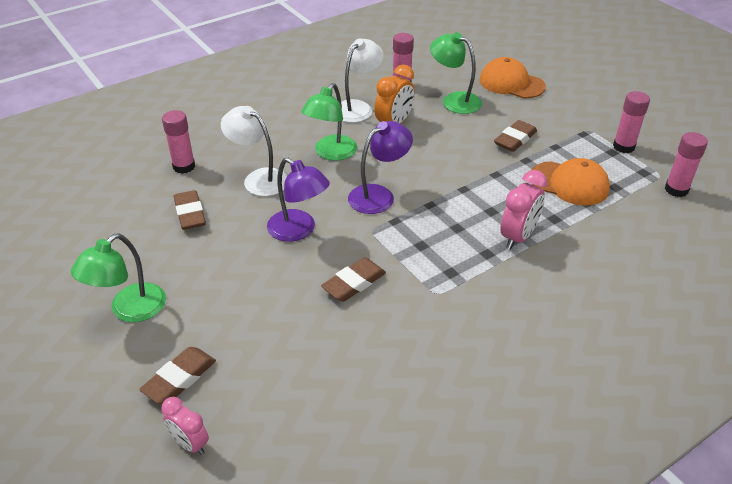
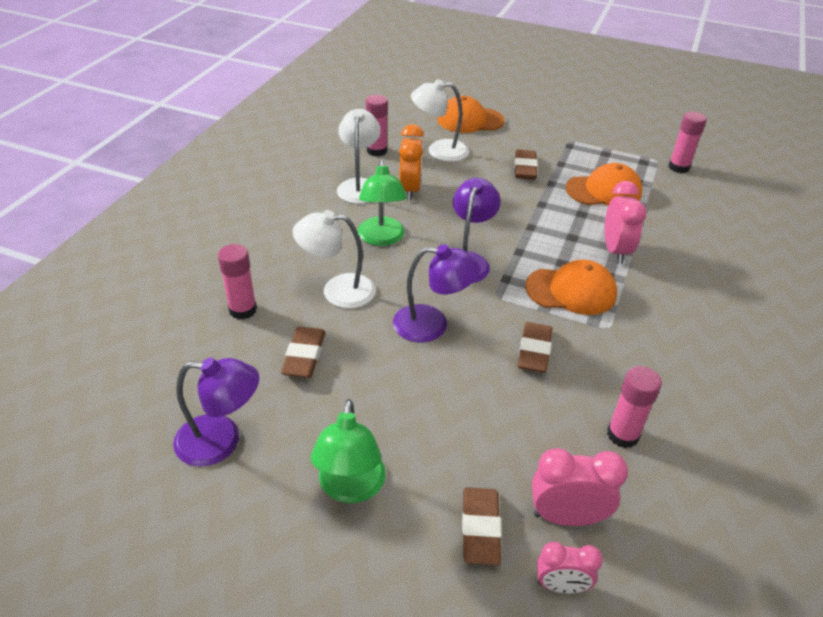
camera: 35 degrees left, 0 degrees up
(87, 244) = (221, 441): none -> purple lamp
(190, 213) = (304, 356): brown eraser -> brown eraser turned 60 degrees clockwise
(244, 404) = (566, 517): none -> pink clock
(438, 252) = (571, 291): none -> orange cap
(454, 100) = (439, 150): green lamp -> white lamp
(623, 146) = (609, 146): pink glue stick -> pink glue stick (622, 435)

